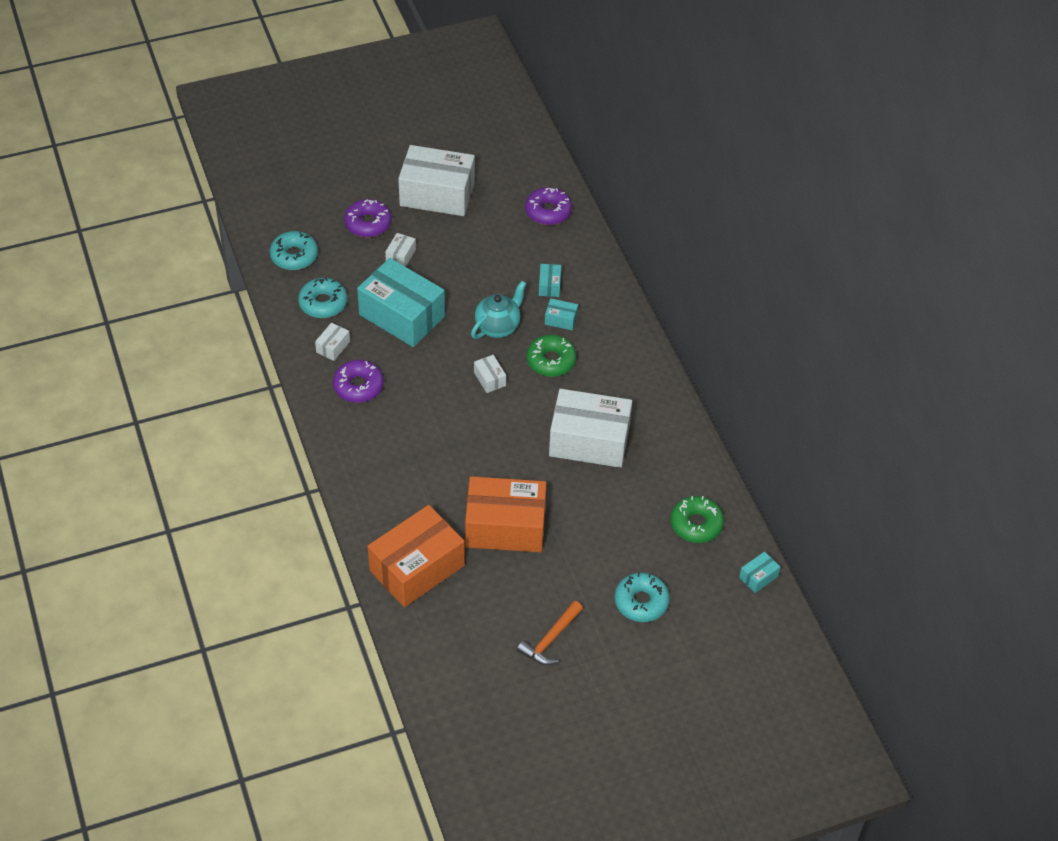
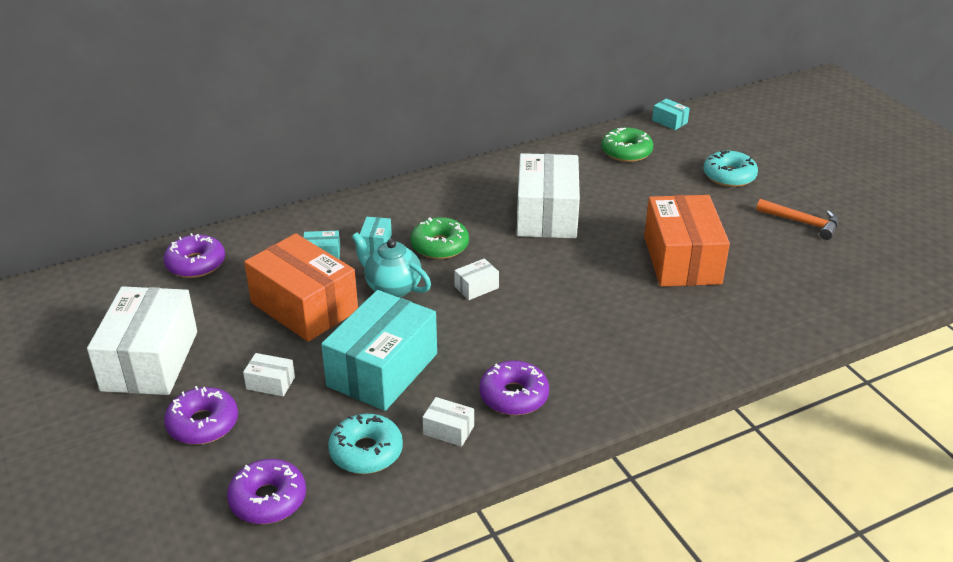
camera: 95 degrees left, 15 degrees down
(294, 256) = (268, 499): turquoise donut -> purple donut
(417, 568) = (767, 316): orange box -> orange box (304, 307)

